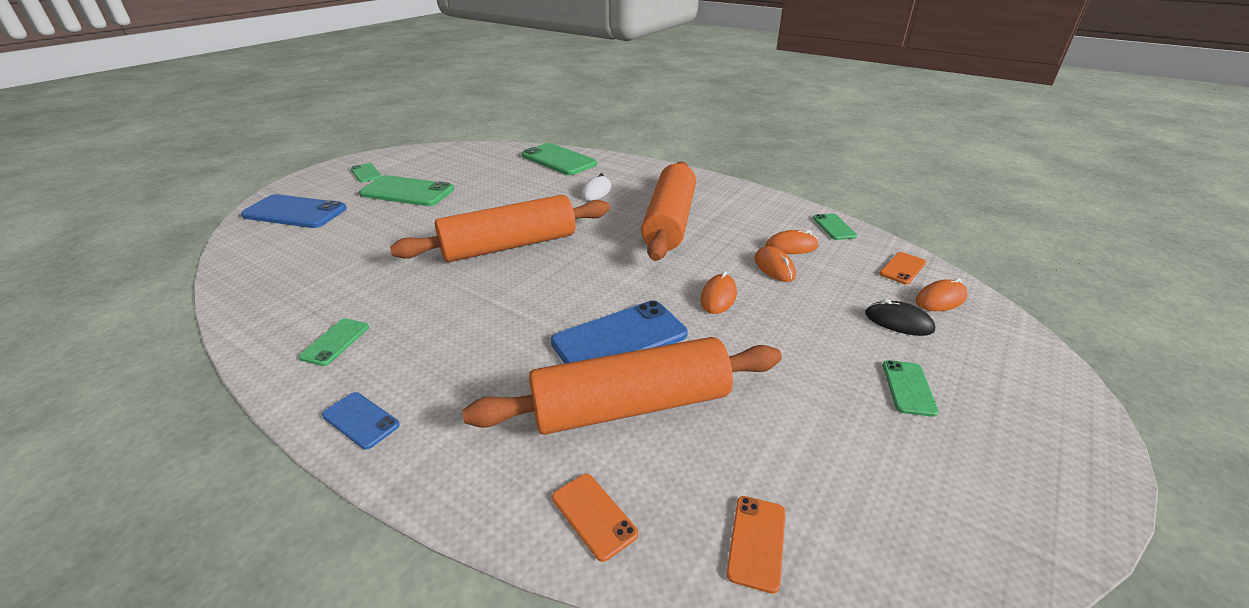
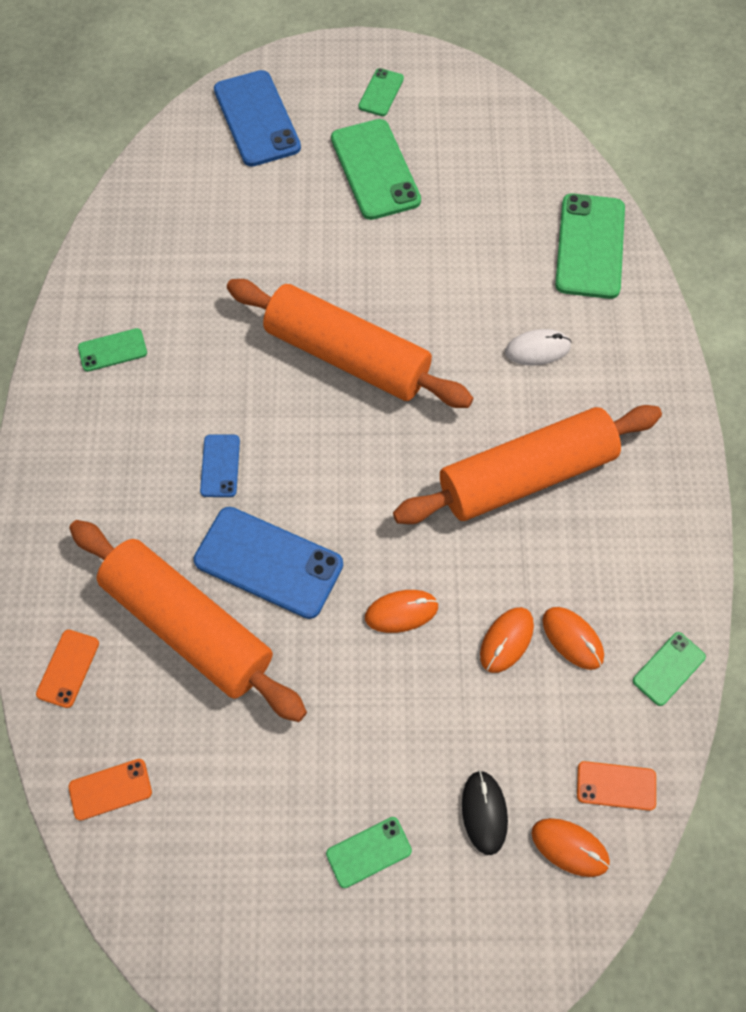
camera: 55 degrees right, 30 degrees up
(360, 420) = (51, 449): blue phone -> blue phone (220, 466)

